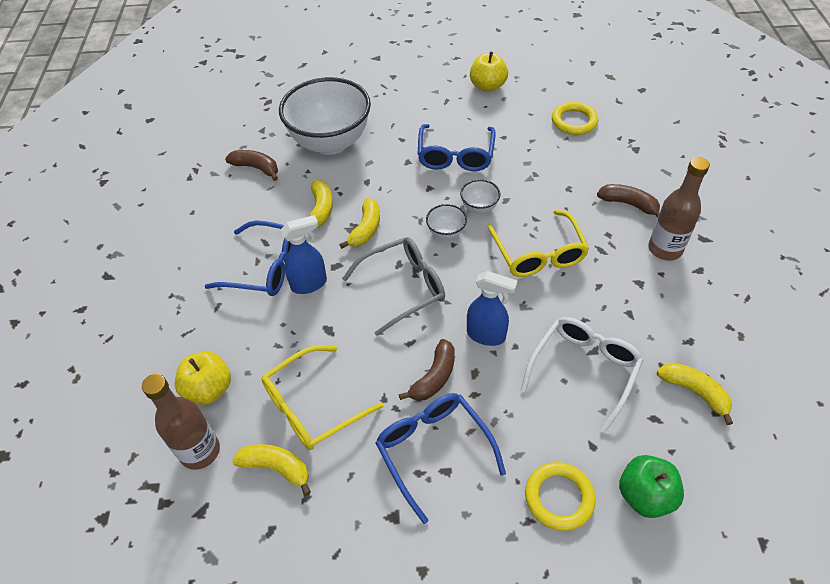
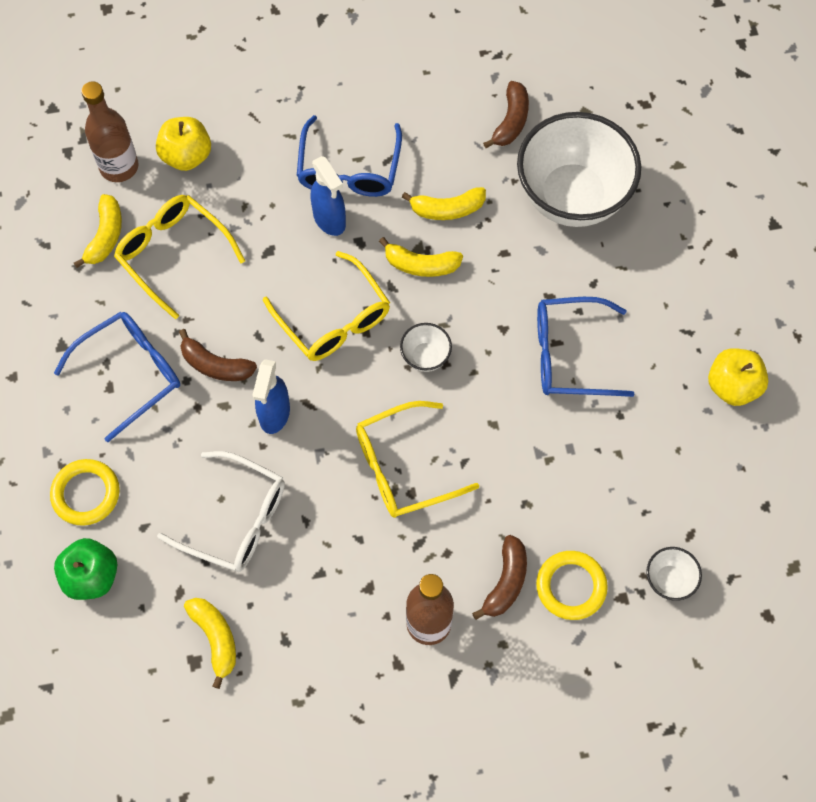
camera: 80 degrees right, 15 degrees up
(403, 288) = (334, 319): grey glasses -> yellow glasses
(479, 208) = (474, 392): white bowl -> white bowl (669, 580)
(574, 121) = (670, 511): yellow ring -> yellow ring (571, 586)
(694, 392) = (215, 638): yellow banana -> yellow banana turned 60 degrees counterclockwise

